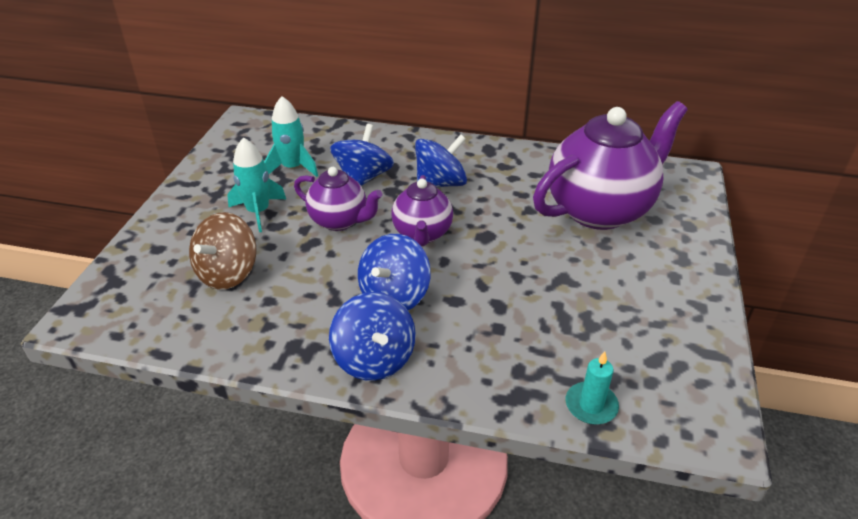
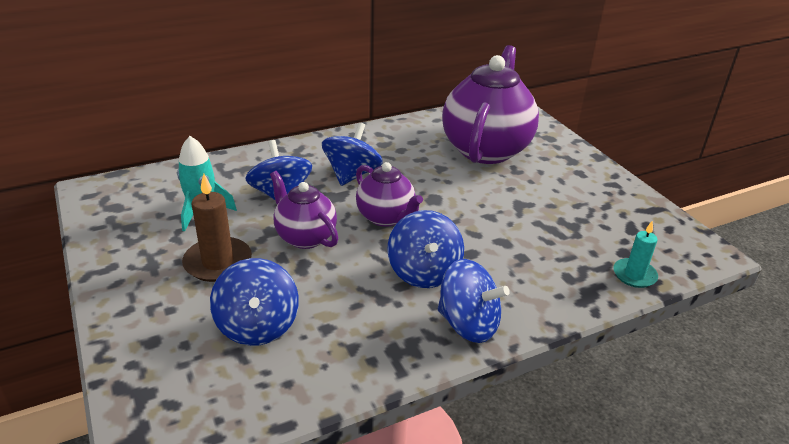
camera: 40 degrees left, 5 degrees down
(228, 273) = (257, 325): brown spinning top -> blue spinning top
(258, 212) = (218, 262): turquoise rocket -> brown candle
(339, 221) = (305, 237): purple teapot -> purple teapot turned 120 degrees counterclockwise

